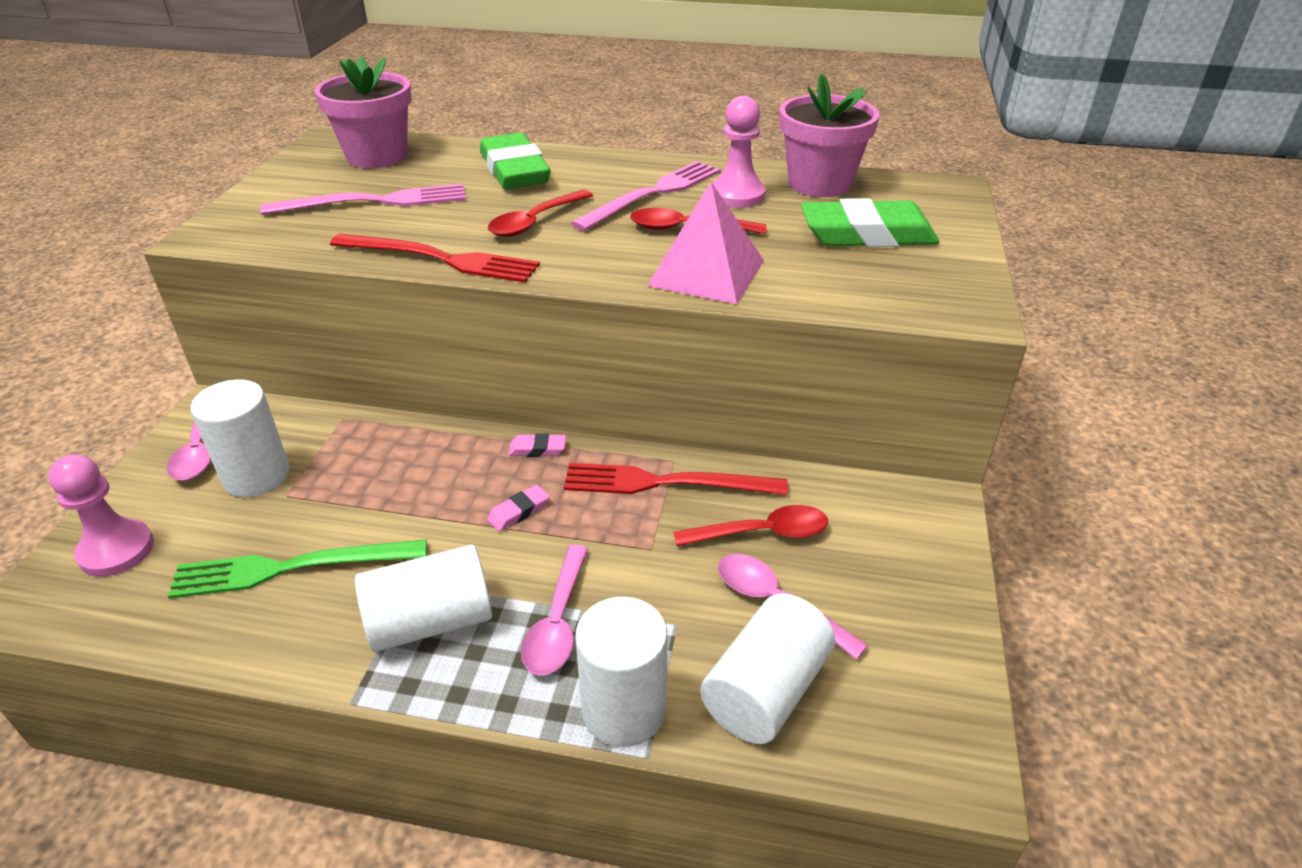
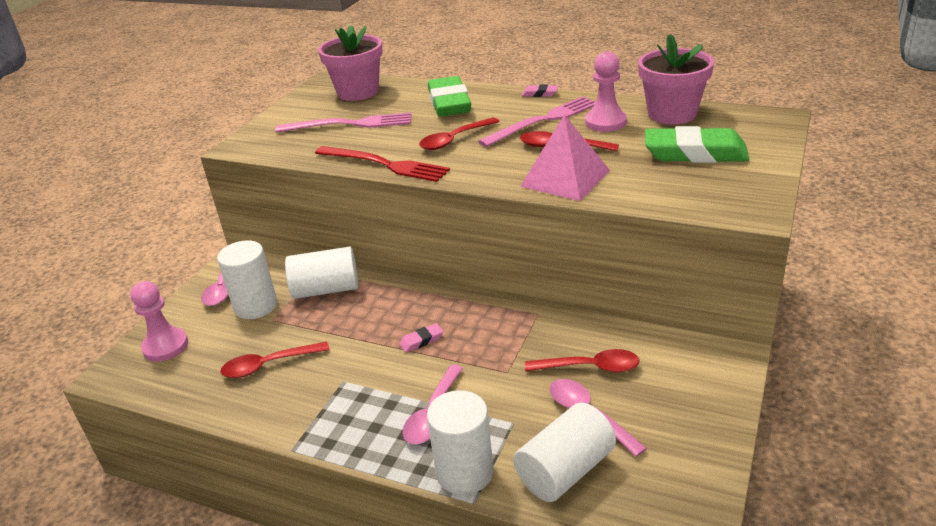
camera: 15 degrees right, 5 degrees down
(291, 568) = (268, 365): green fork -> red spoon
(430, 621) = (350, 406): white cylinder -> white cylinder (326, 289)
(537, 449) = (443, 300): pink eraser -> pink eraser (540, 94)
(666, 483) = (528, 328): red fork -> none

